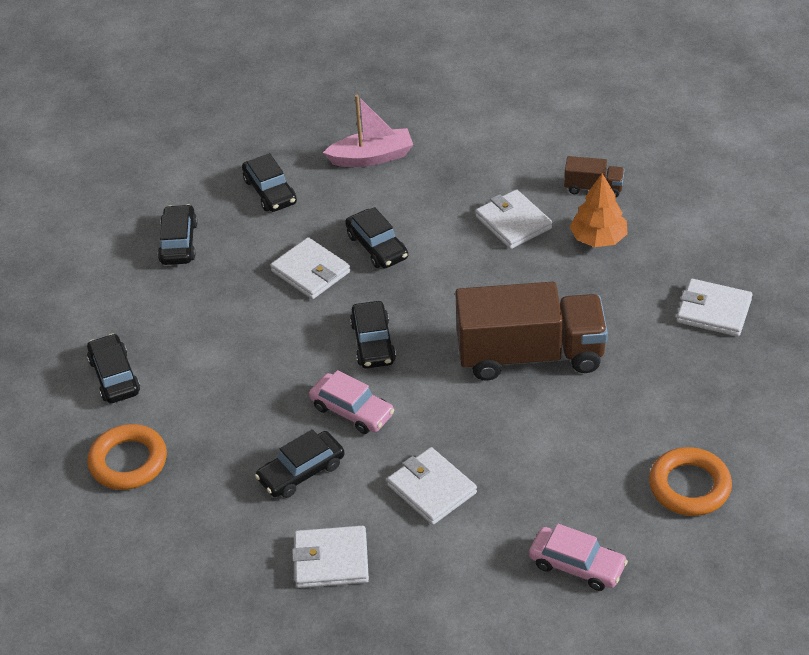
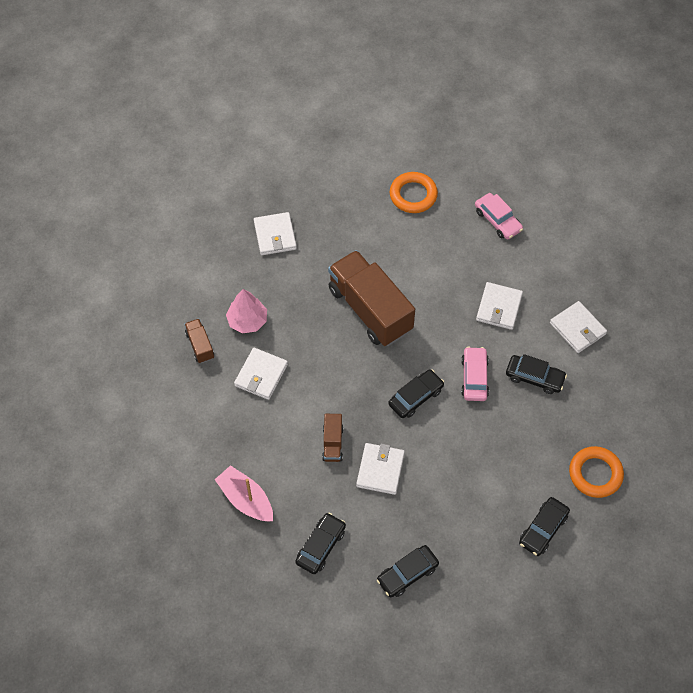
camera: 125 degrees left, 15 degrees up
(377, 246) = (332, 443): black car -> brown truck
(577, 565) = (497, 220): pink car -> pink car turned 150 degrees clockwise
(598, 238) = (247, 321): orange tree -> pink tree

